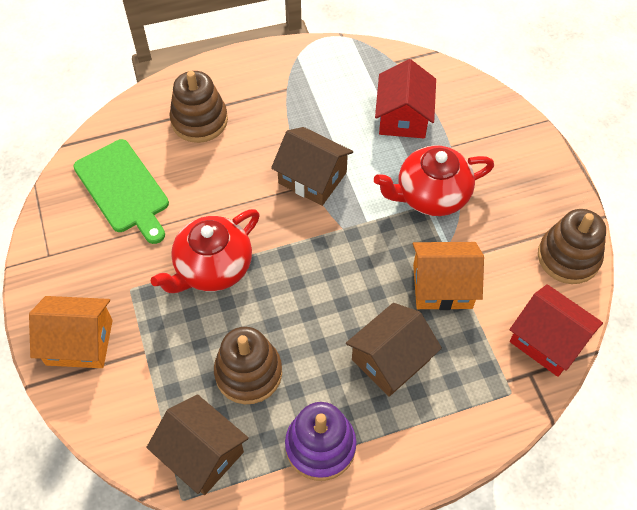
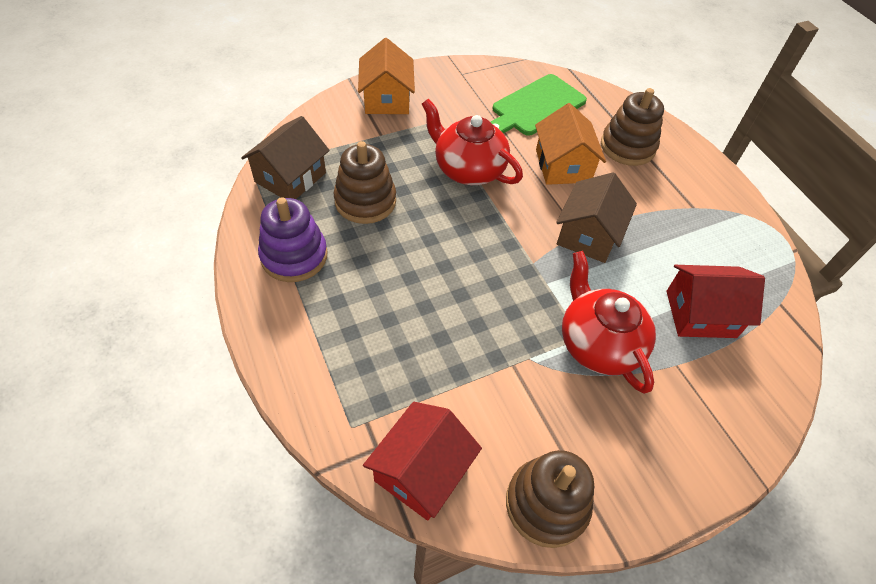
camera: 80 degrees right, 5 degrees down
(390, 359) = (385, 309): brown house -> none
(442, 286) = (479, 356): orange house -> orange house (563, 166)

